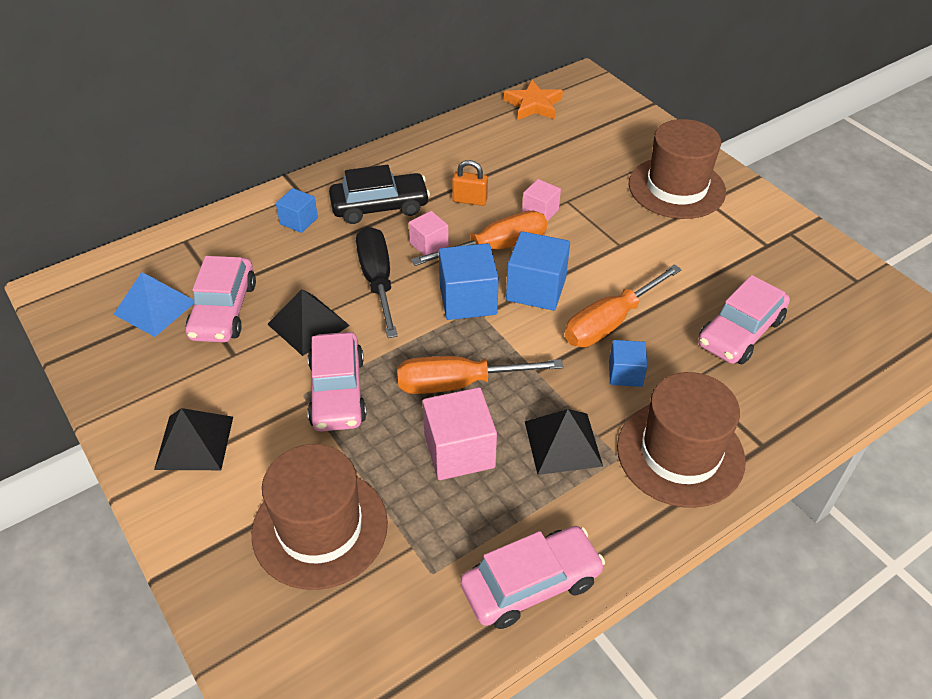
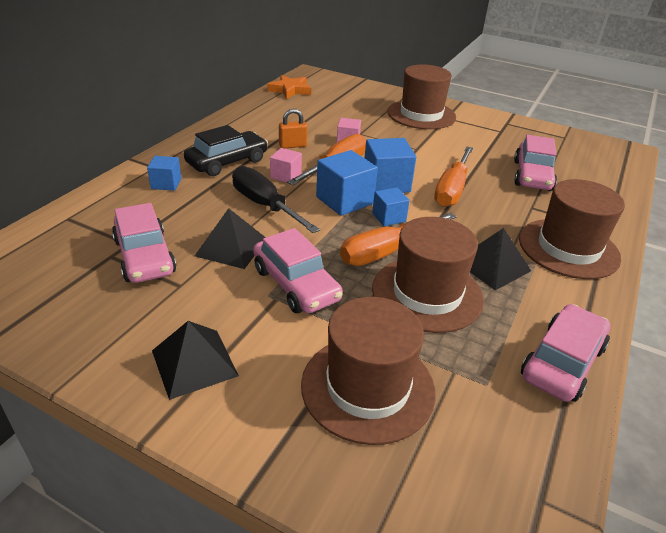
camera: 30 degrees left, 10 degrees down
(155, 307) = (72, 272): blue pyramid -> none
(459, 451) = (427, 293): pink cube -> brown hat
(625, 373) = (490, 214): blue cube -> blue cube (389, 217)

